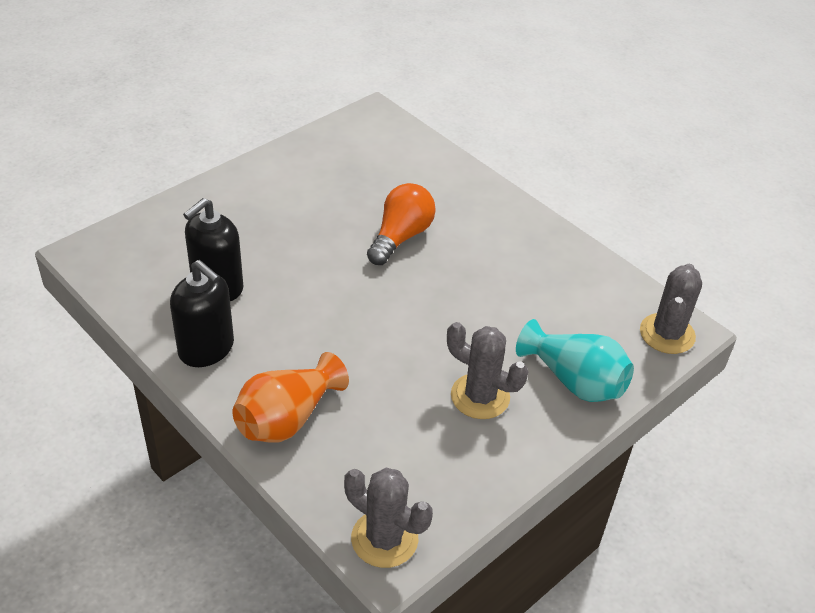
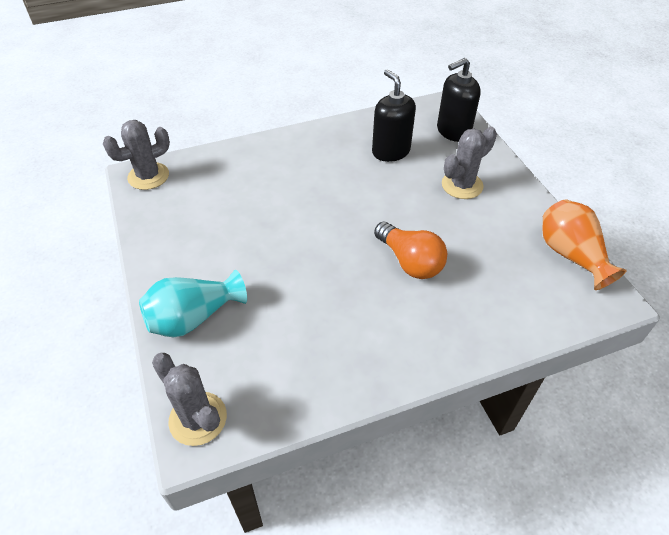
camera: 115 degrees right, 5 degrees up
(206, 349) = (335, 137): black soap dispenser -> black soap dispenser (453, 131)
(287, 418) = (259, 158): orange vase -> orange vase (571, 255)
(480, 396) = (216, 253): grey cactus -> grey cactus (462, 185)

